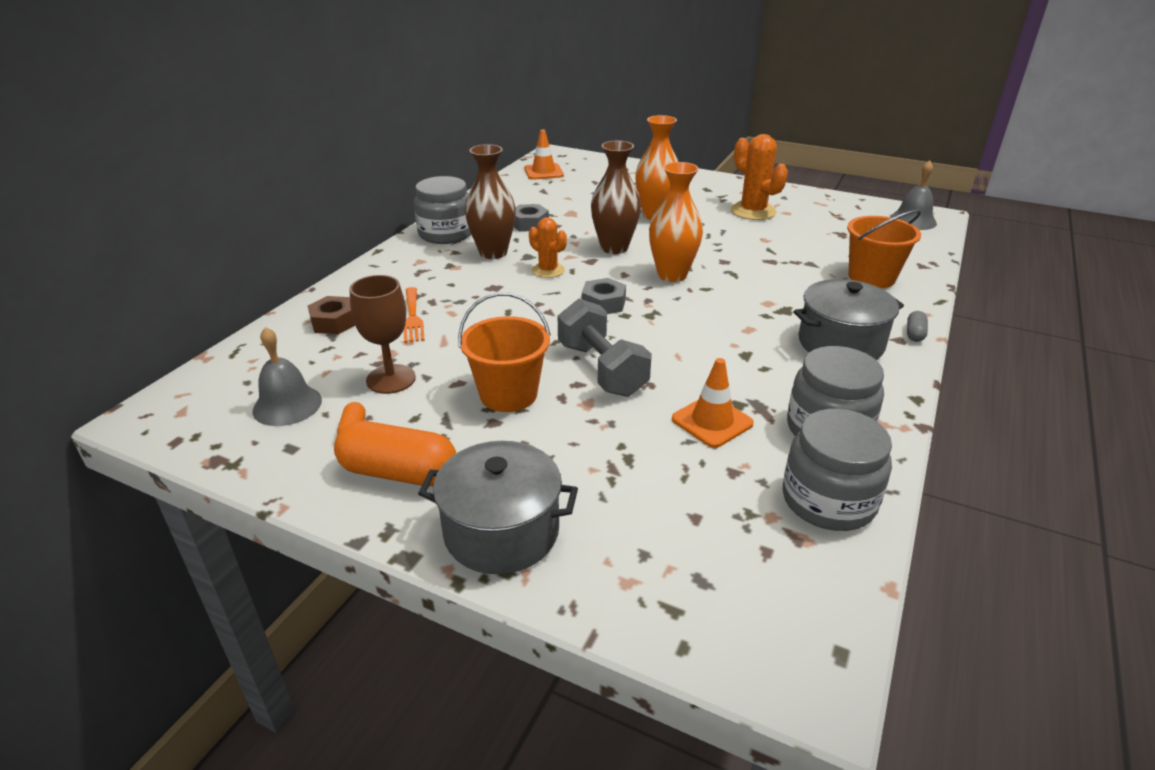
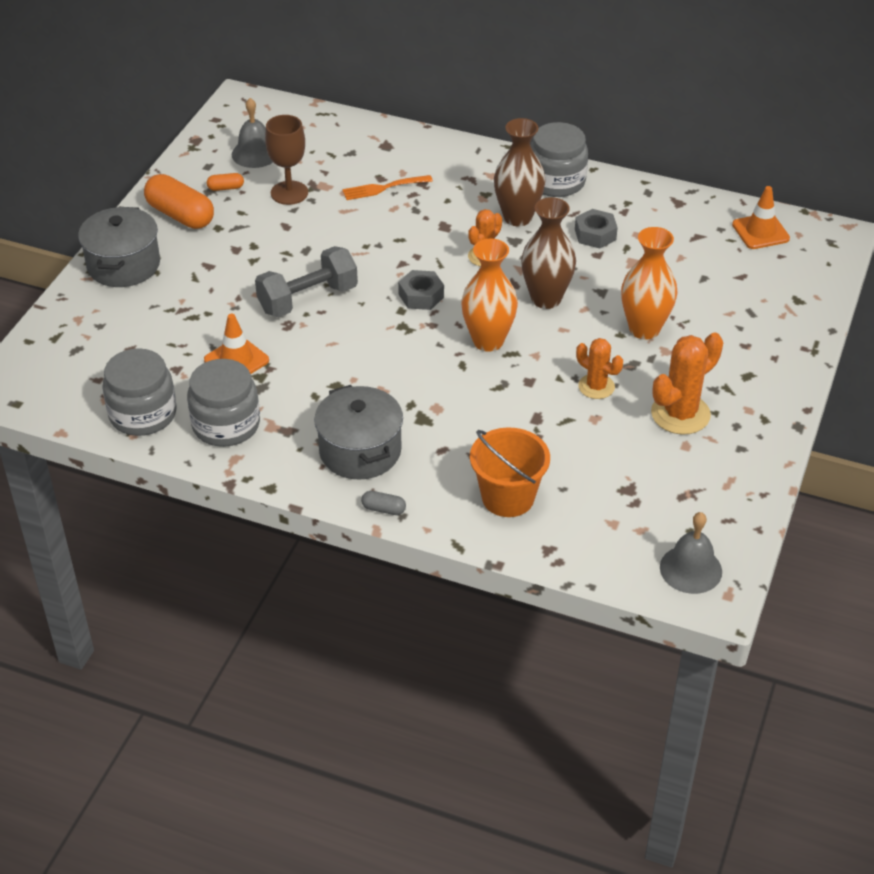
camera: 85 degrees right, 10 degrees up
(334, 322) = (371, 149): brown nut -> none
(399, 473) = (180, 215): orange capsule -> orange capsule turned 60 degrees counterclockwise
(508, 394) = (270, 253): orange bucket -> none
(727, 236) = (596, 386): none -> orange cactus

